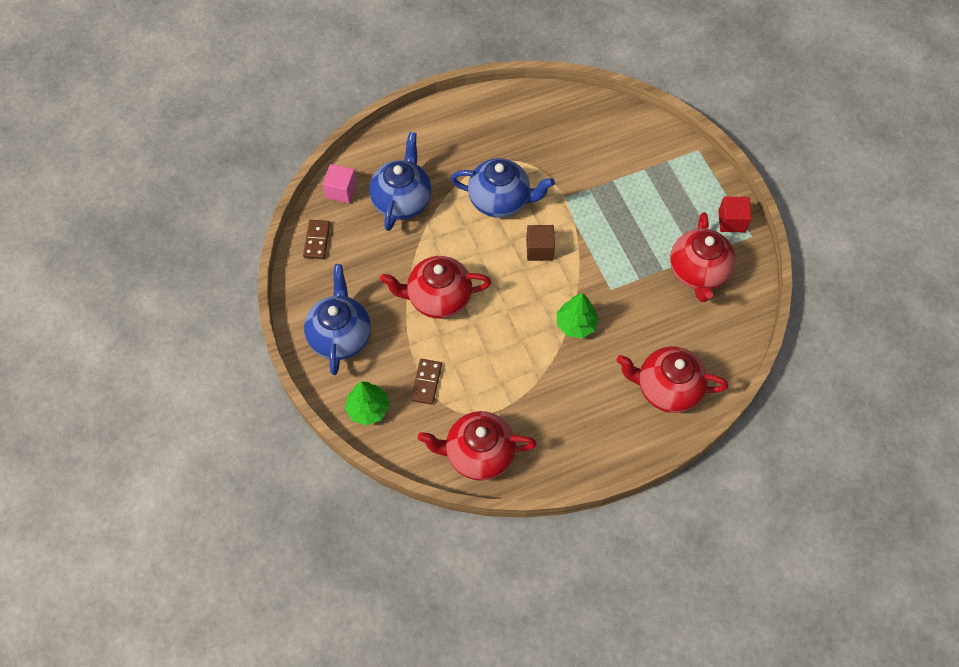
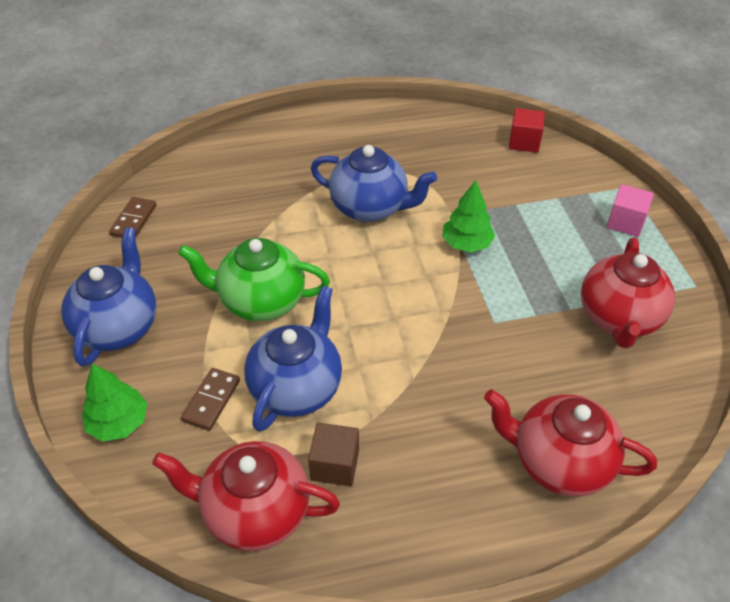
camera: 10 degrees right, 15 degrees down
(341, 191) = (183, 176): pink cube -> pink cube (625, 222)
(402, 200) = (251, 193): blue teapot -> blue teapot (297, 388)
(438, 298) = (261, 301): red teapot -> green teapot
(539, 249) = (407, 264): brown cube -> brown cube (335, 465)
(576, 324) = (439, 357): green tree -> green tree (466, 244)
(731, 221) = (669, 266): red cube -> red cube (524, 142)

